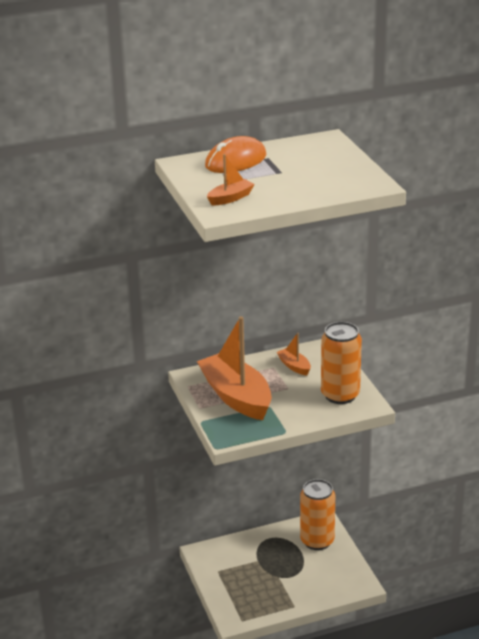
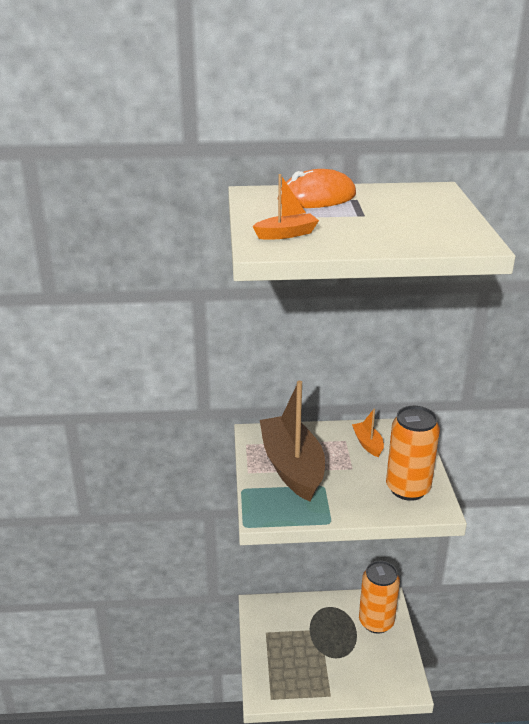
camera: 15 degrees right, 0 degrees up
(236, 397) = (292, 467): orange boat -> brown boat

